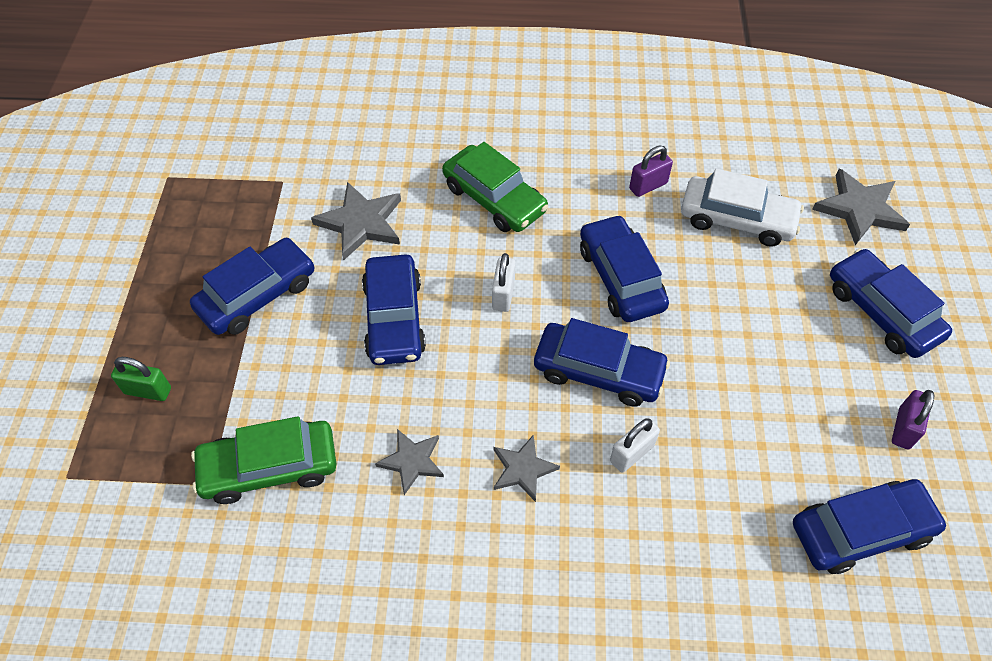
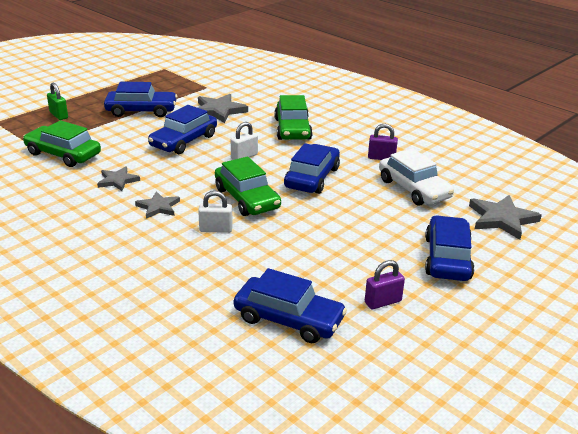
camera: 40 degrees right, 25 degrees down
(598, 371) = (247, 198): blue car -> green car

